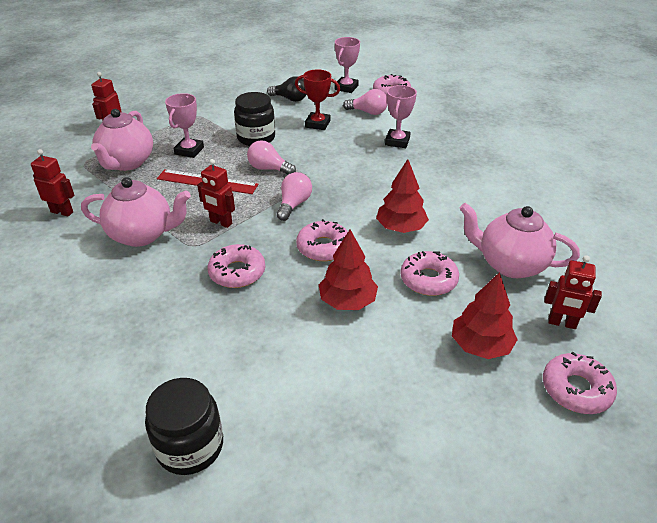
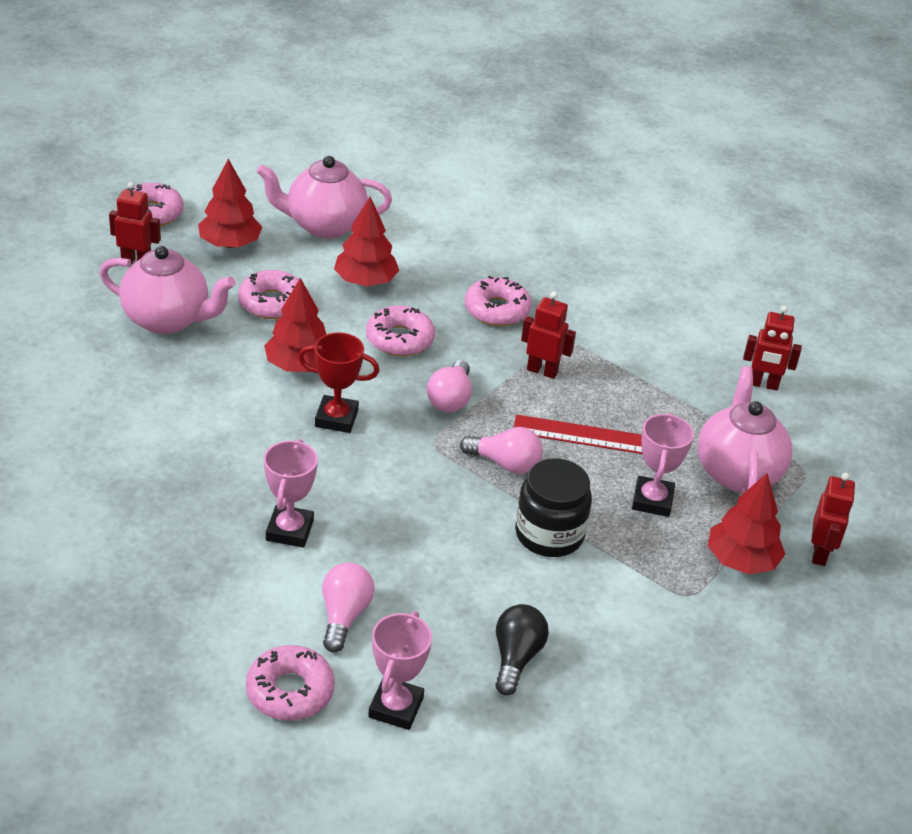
camera: 170 degrees right, 0 degrees up
(143, 235) = (634, 353): pink teapot -> pink teapot (324, 225)
(158, 127) = (741, 560): none -> red tree
(190, 446) = (485, 183): black jar -> none
(290, 99) = (516, 658): black light bulb -> black light bulb turned 90 degrees clockwise
(317, 124) = (443, 576): red trophy -> red trophy (336, 418)
(368, 112) = (344, 616): pink light bulb -> pink light bulb turned 90 degrees clockwise

